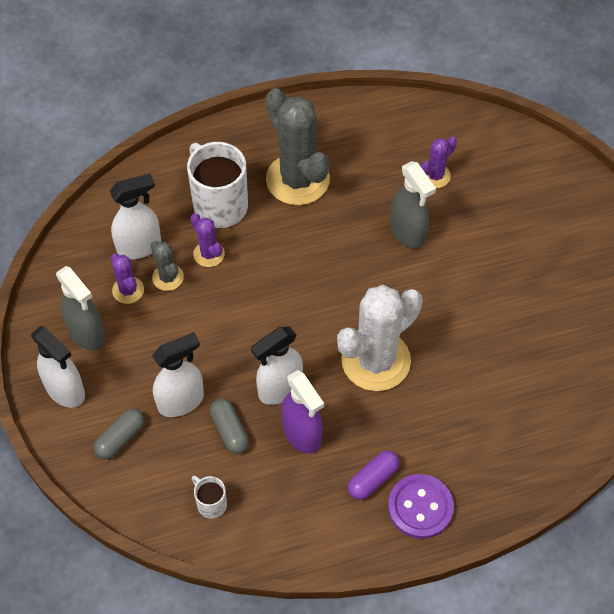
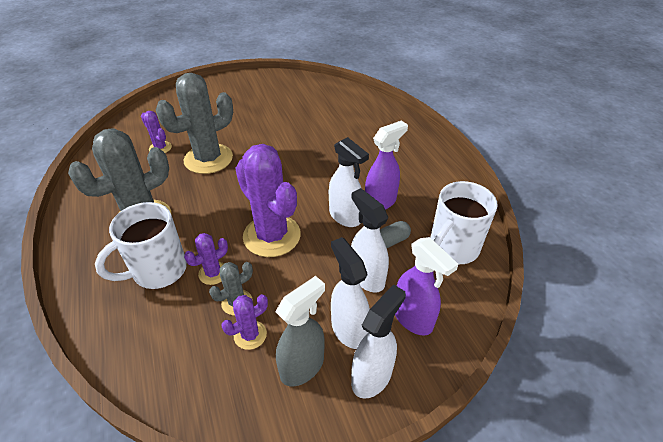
camera: 95 degrees left, 15 degrees down
(120, 438) = (413, 318): grey capsule -> purple spray bottle
(139, 246) = (197, 331): white spray bottle -> white spray bottle (348, 329)
(211, 503) = (452, 248): white mug -> white mug, size x2.09
(256, 308) = (272, 236): none -> purple cactus
(373, 479) = (405, 167): purple capsule -> none
(376, 361) = (315, 170): white cactus -> none
(408, 233) = (208, 159): grey spray bottle -> grey cactus
(420, 507) = (418, 148): purple button -> none

